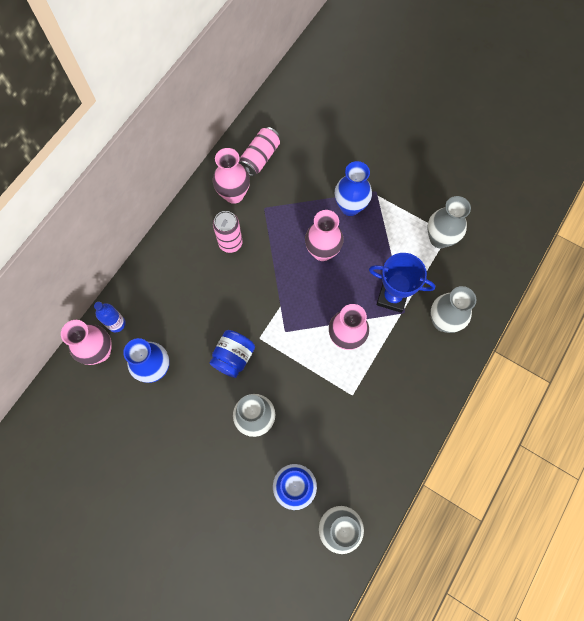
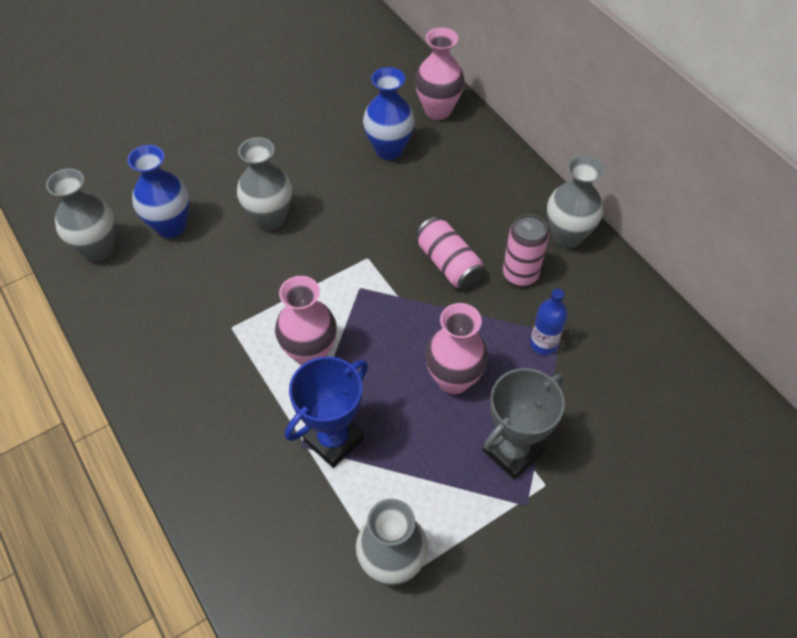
camera: 115 degrees right, 15 degrees down
(116, 324) = (464, 132): blue bottle -> blue bottle (543, 344)
(233, 357) = (358, 223): blue jar -> none
(234, 194) = (598, 305): pink vase -> none
(260, 157) = (653, 361): pink can -> pink can (448, 264)
(350, 207) = (513, 451): blue vase -> grey trophy
(443, 321) = (256, 493): grey vase -> grey vase (567, 236)

